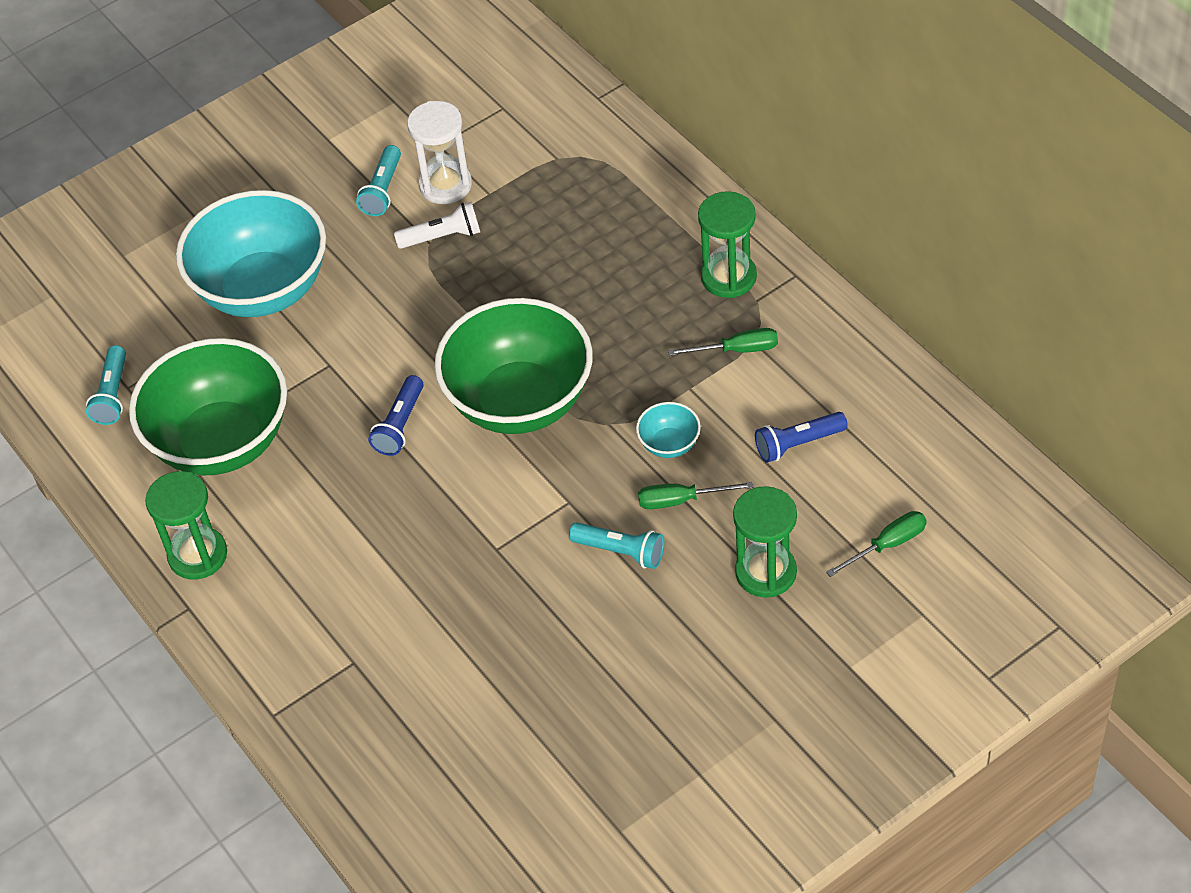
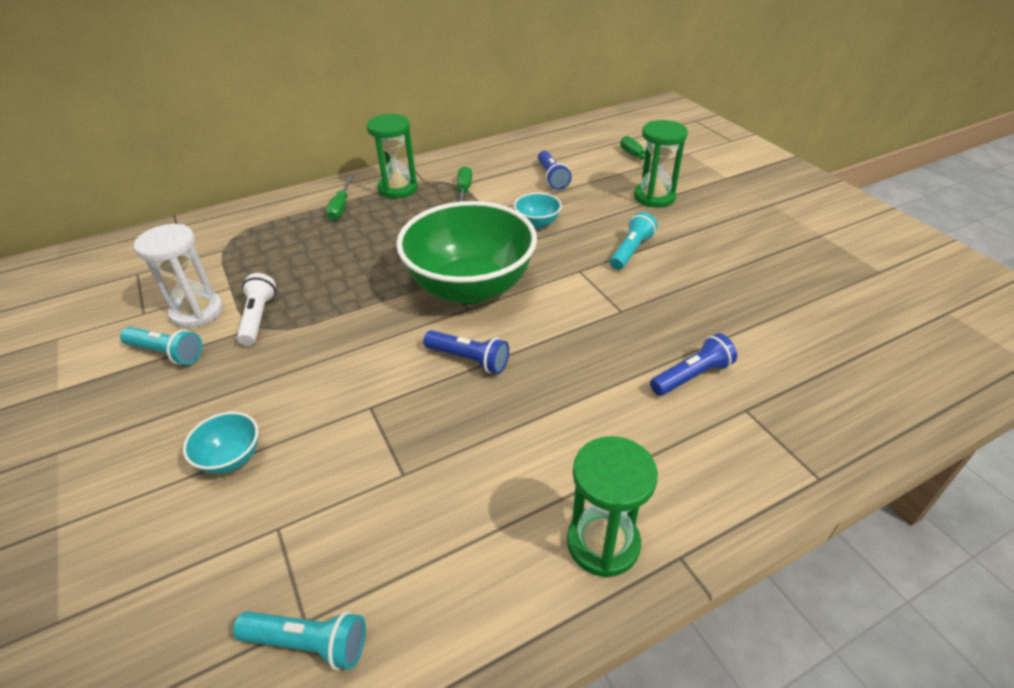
camera: 85 degrees left, 10 degrees down
(222, 442) = (439, 510): green bowl -> none
(263, 289) = (231, 458): turquoise bowl -> turquoise bowl, size x0.40
(396, 616) = (691, 376): none -> blue flashlight
(681, 500) = (588, 222): green screwdriver -> green screwdriver (341, 207)

